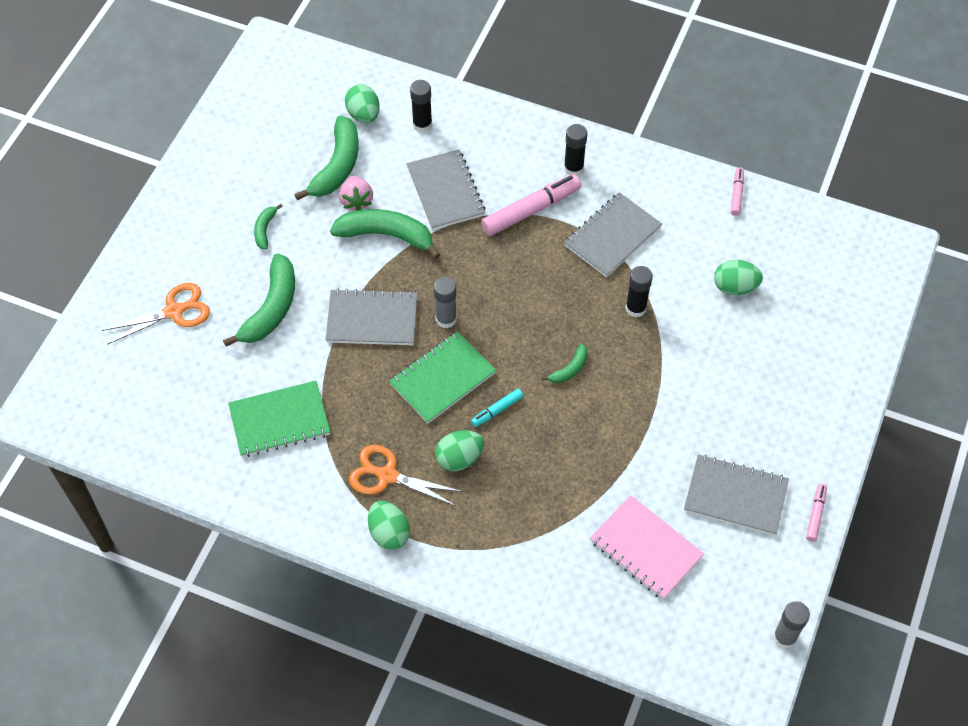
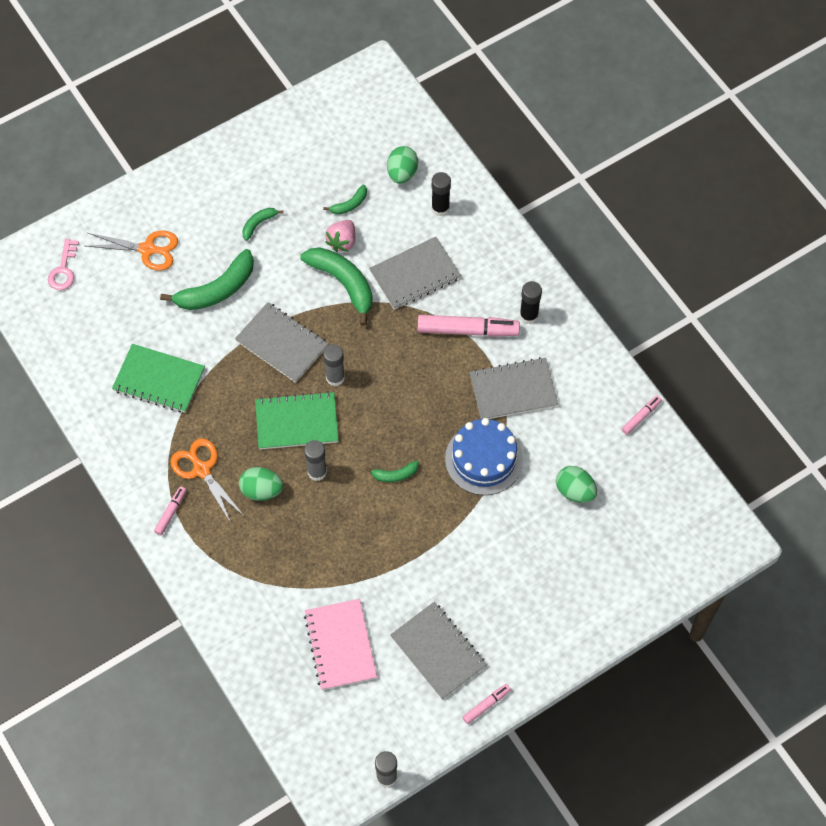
camera: 35 degrees right, 5 degrees up
(103, 377) = (64, 269): none -> pink key
(337, 166) = (349, 204): green banana -> green banana, size x0.50
(389, 533) = (171, 512): green egg -> pink marker
(445, 191) = (415, 274): grey notebook -> grey notebook turned 45 degrees clockwise
(497, 410) = (317, 472): turquoise marker -> grey glue stick
(635, 308) = (483, 459): black glue stick -> blue cake

